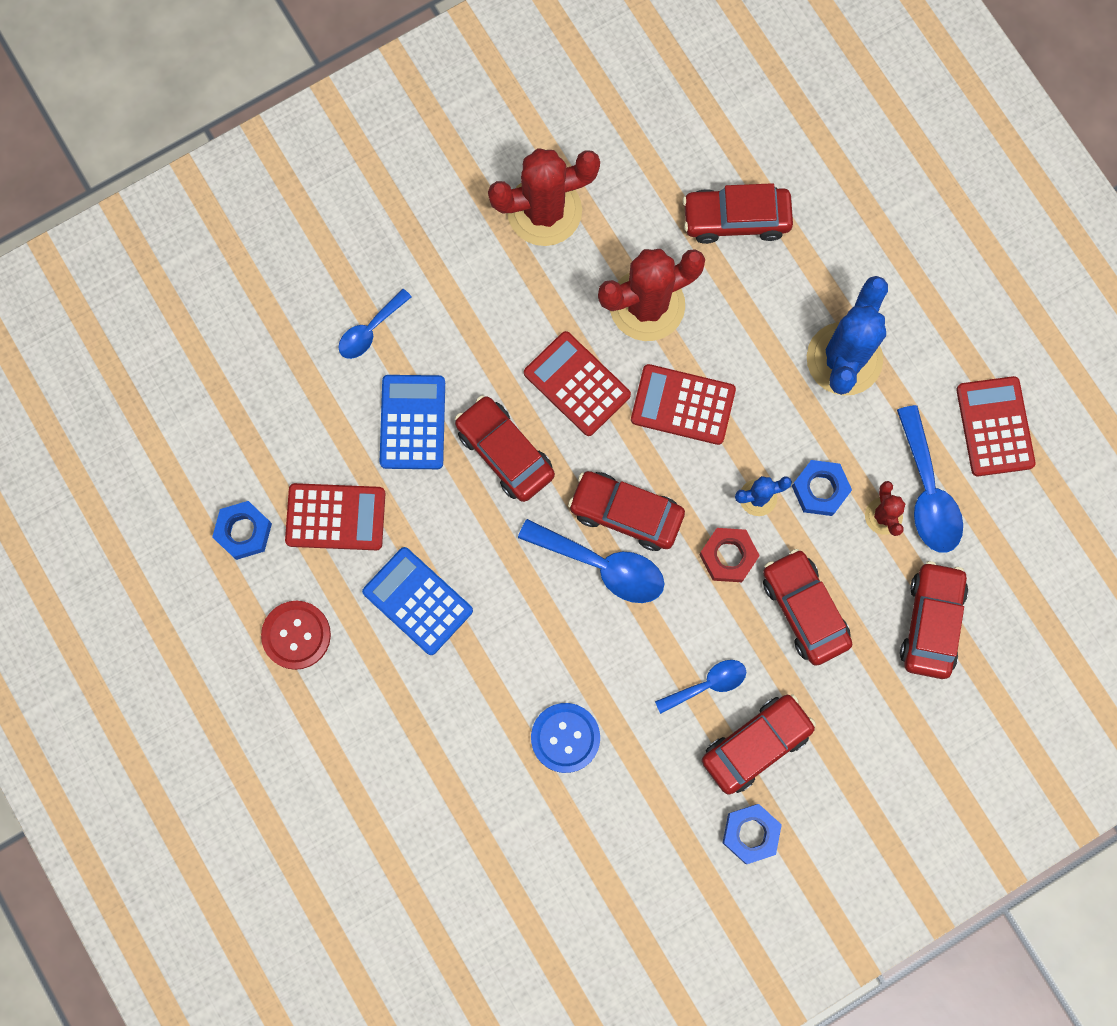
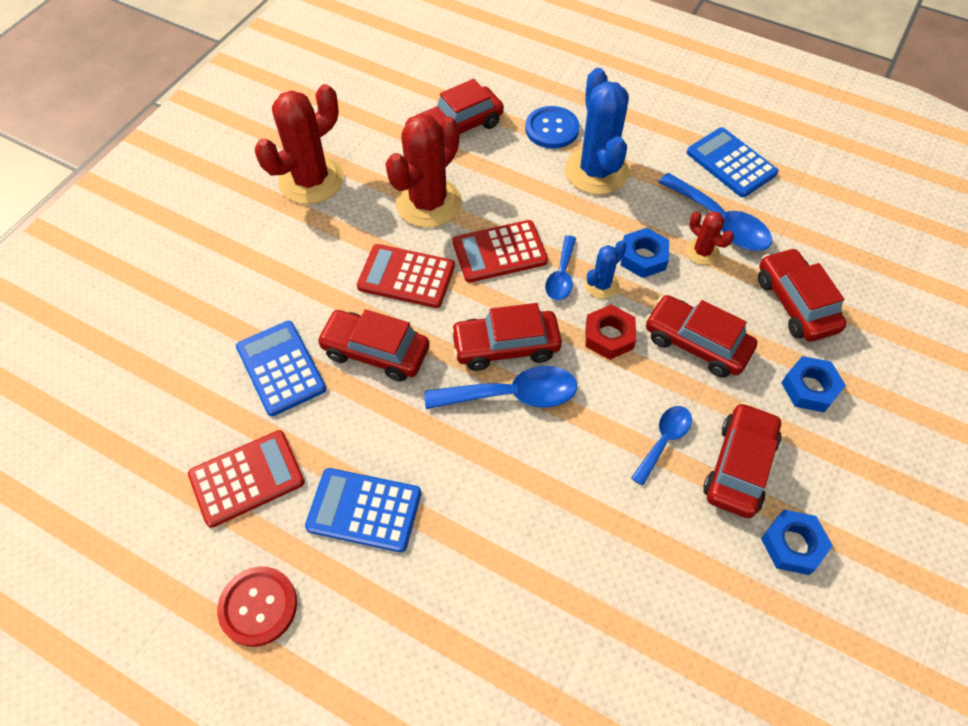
camera: 30 degrees left, 20 degrees down
(244, 531) = (159, 538): blue nut -> blue nut (810, 388)
(370, 330) = (207, 319): blue spoon -> blue spoon (561, 275)
(565, 738) = (574, 555): blue button -> blue button (552, 129)
(995, 426) = (731, 163): red calculator -> blue calculator

